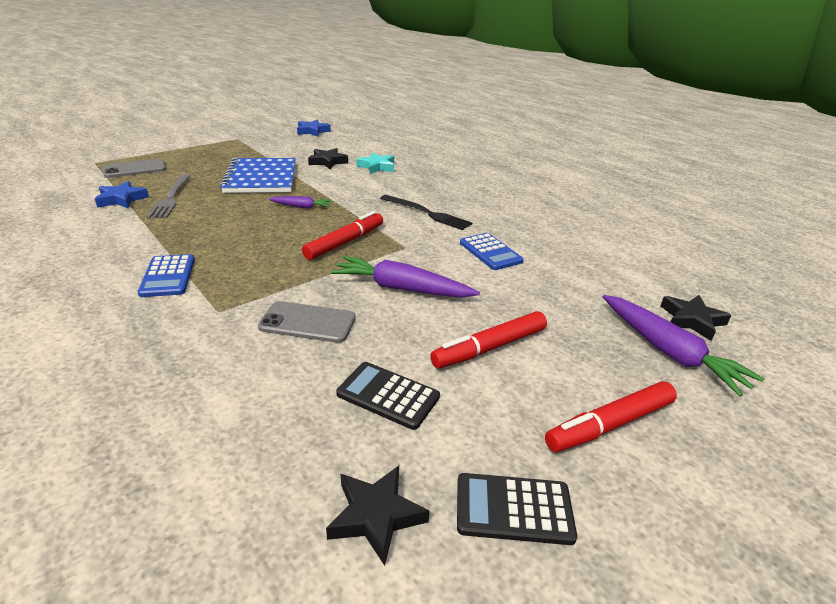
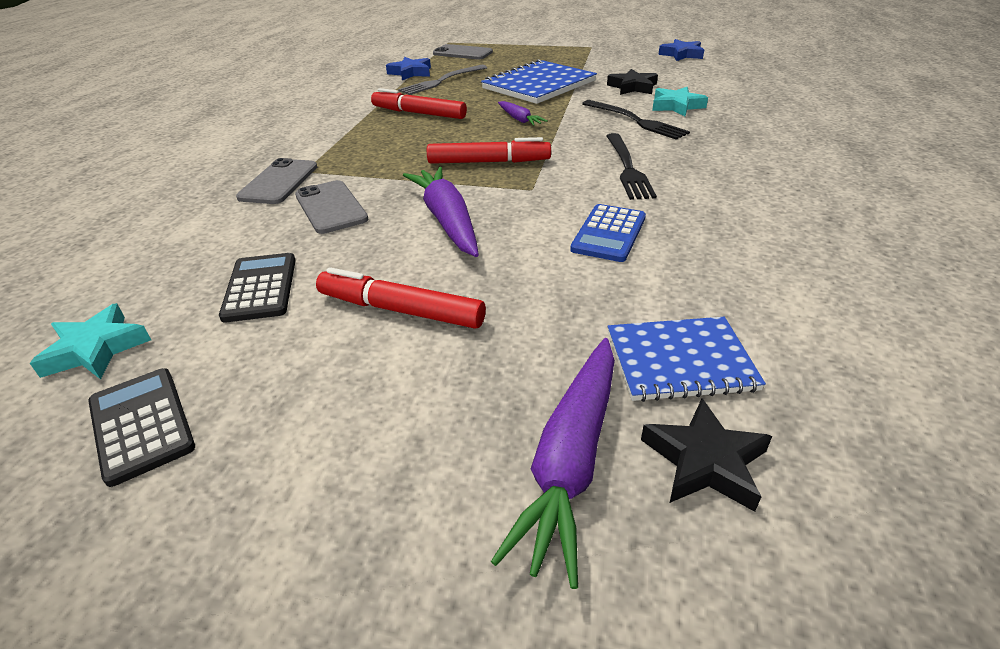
camera: 55 degrees right, 5 degrees up
(168, 276) = (328, 135): blue calculator -> none
(216, 330) = (279, 182): none -> grey phone
(373, 183) = (635, 120): none -> black fork
(376, 516) = (96, 349): black star -> turquoise star
(610, 425) = (334, 451): red marker -> red marker (419, 113)
(621, 291) = (680, 361): none -> blue notebook

